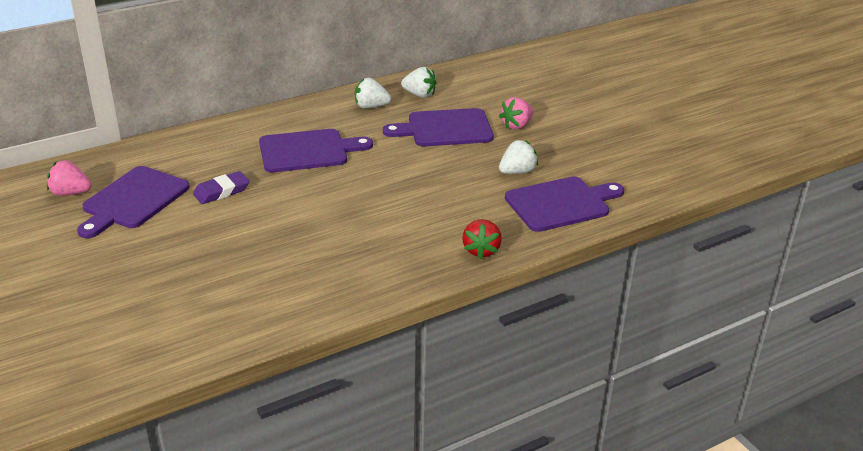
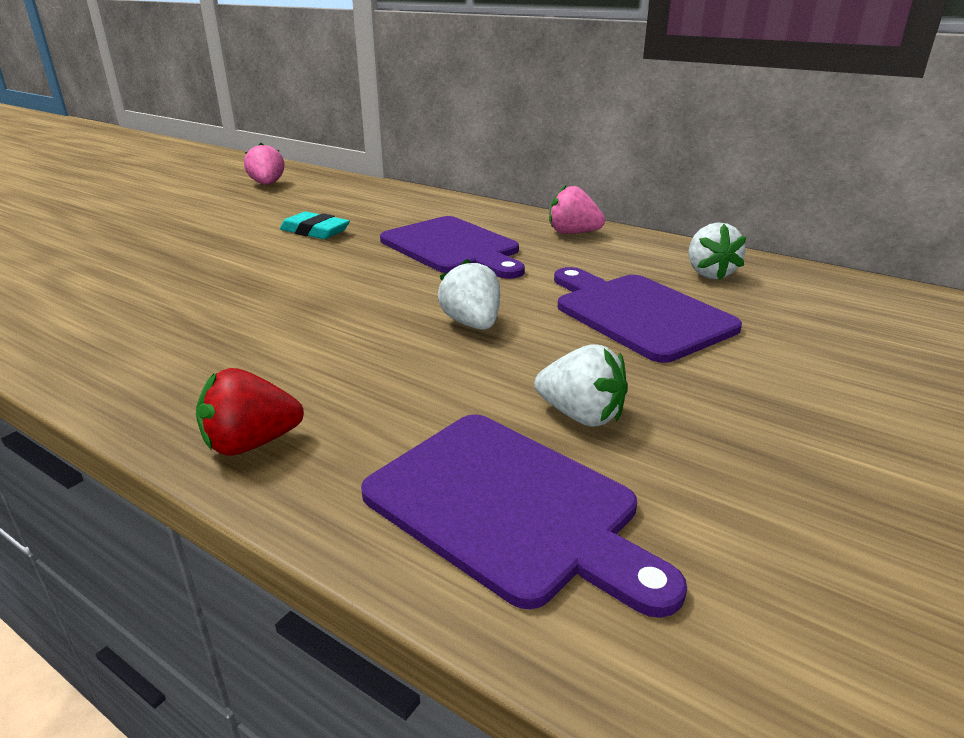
camera: 65 degrees right, 5 degrees down
(133, 200) = (268, 205): purple cutting board -> none
(221, 191) = (315, 231): purple eraser -> turquoise eraser
(371, 106) = (619, 253): white strawberry -> white strawberry (472, 324)
(516, 125) = (754, 373): pink strawberry -> pink strawberry (573, 233)

